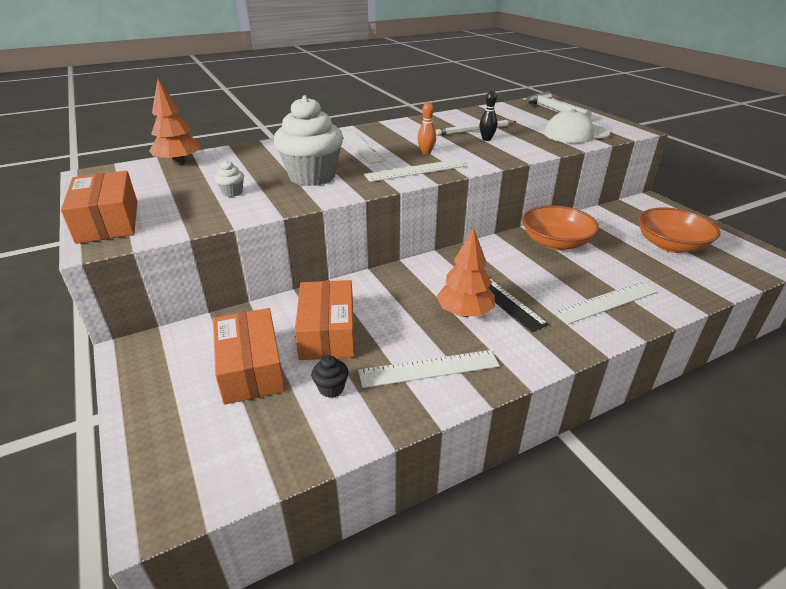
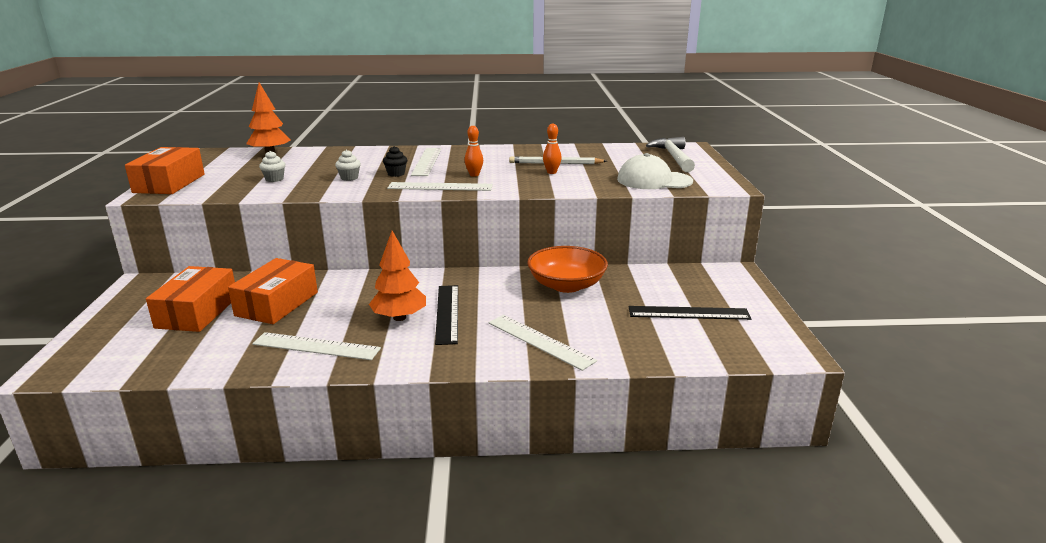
camera: 25 degrees right, 10 degrees down
(312, 176) = (349, 178): white cupcake -> white cupcake, size x0.40
(331, 388) = (231, 339): black cupcake -> black cupcake (396, 174)
(486, 139) = (551, 172): black bowling pin -> orange bowling pin
(606, 302) = (540, 341): white ruler -> white ruler turned 45 degrees clockwise
(670, 245) = (688, 313): orange bowl -> black ruler

